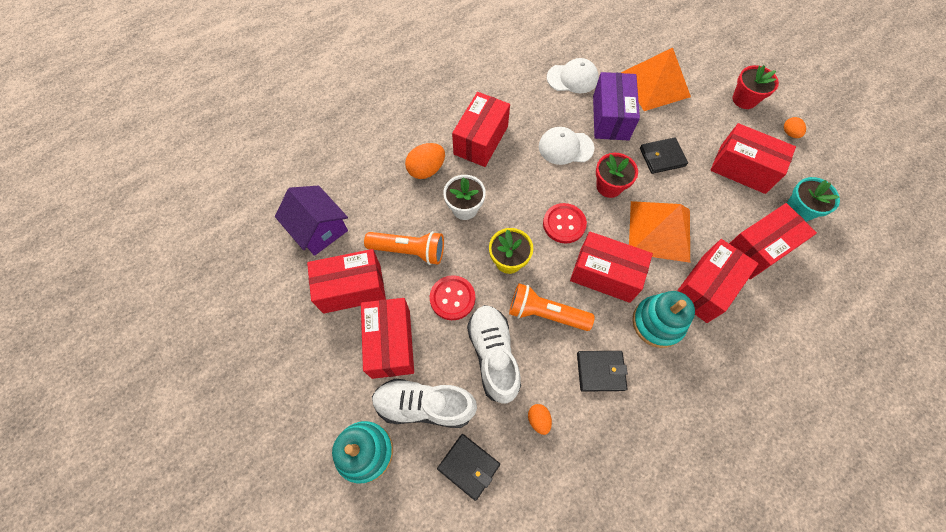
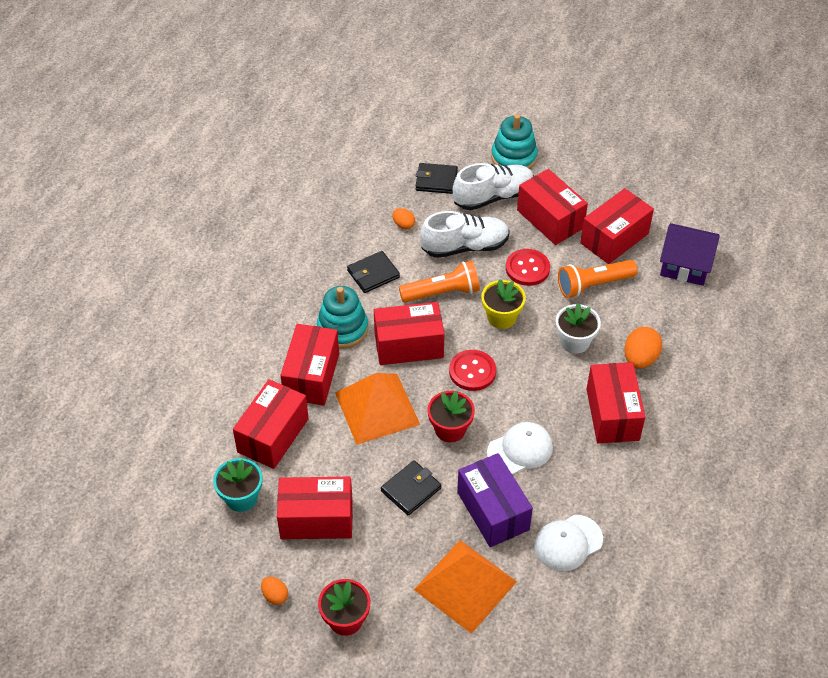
camera: 150 degrees right, 15 degrees down
(493, 355) = (465, 247): white shoe -> white shoe turned 60 degrees counterclockwise

